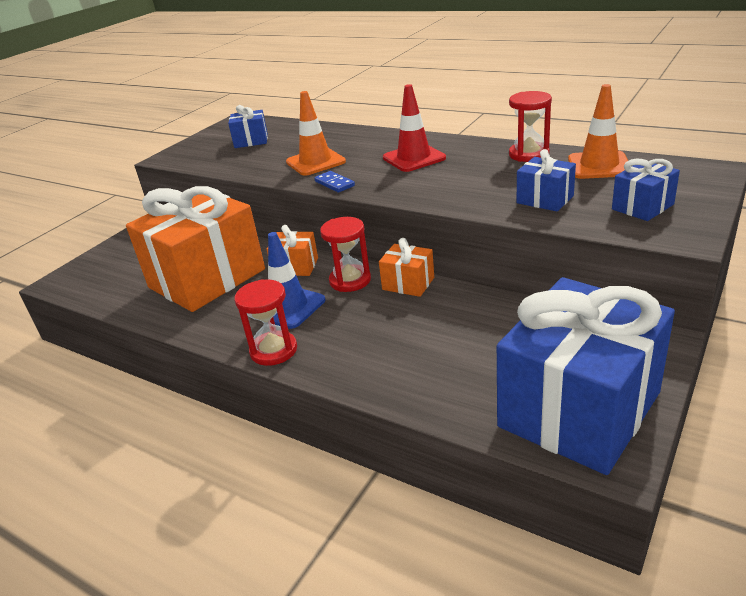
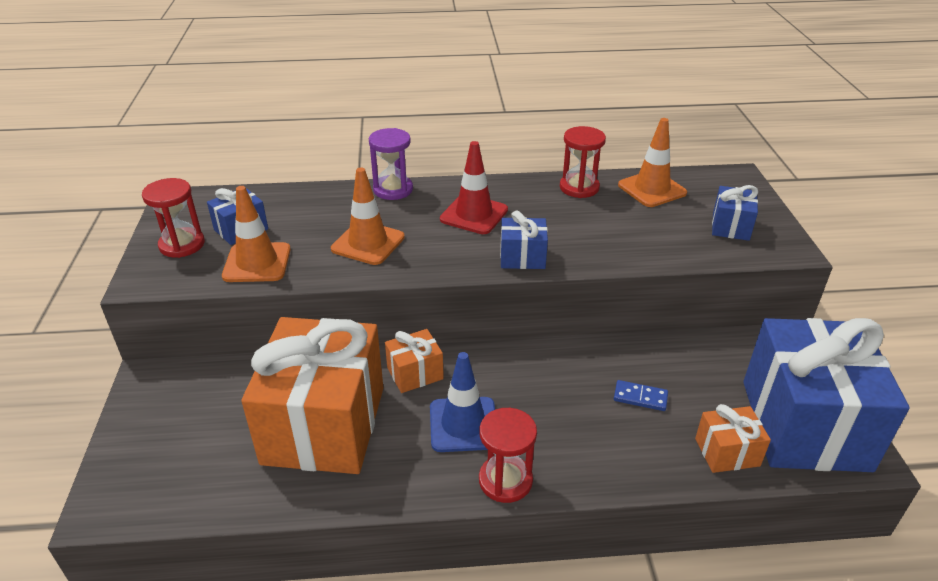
camera: 40 degrees left, 5 degrees up
(235, 160) = (257, 263): none -> orange traffic cone
(334, 184) = (427, 267): blue domino -> blue domino (640, 397)
(350, 280) = (492, 370): red hourglass -> red hourglass (182, 245)
(376, 134) = (393, 190): none -> purple hourglass
(408, 283) = (552, 354): orange gift -> orange gift (727, 452)
(545, 199) = (650, 237): blue gift -> blue gift (522, 257)

